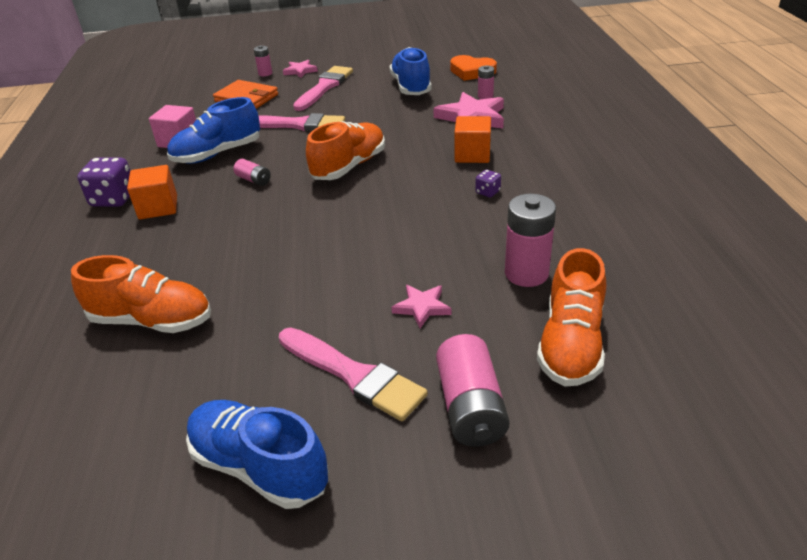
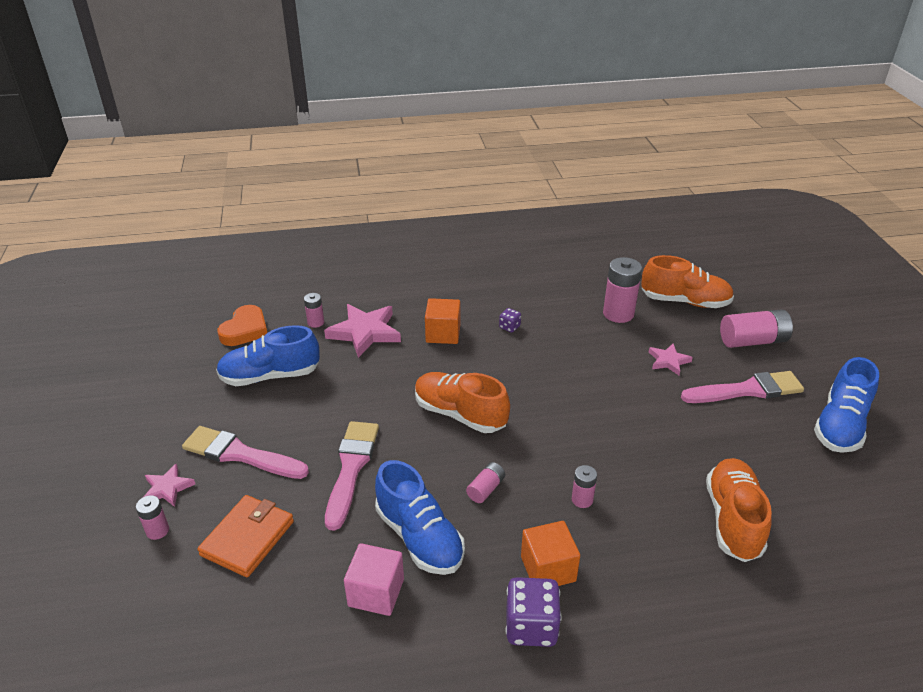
camera: 95 degrees left, 0 degrees up
(221, 227) = (582, 500): none -> pink battery
(354, 375) = (747, 390): pink brush -> pink brush turned 45 degrees clockwise

